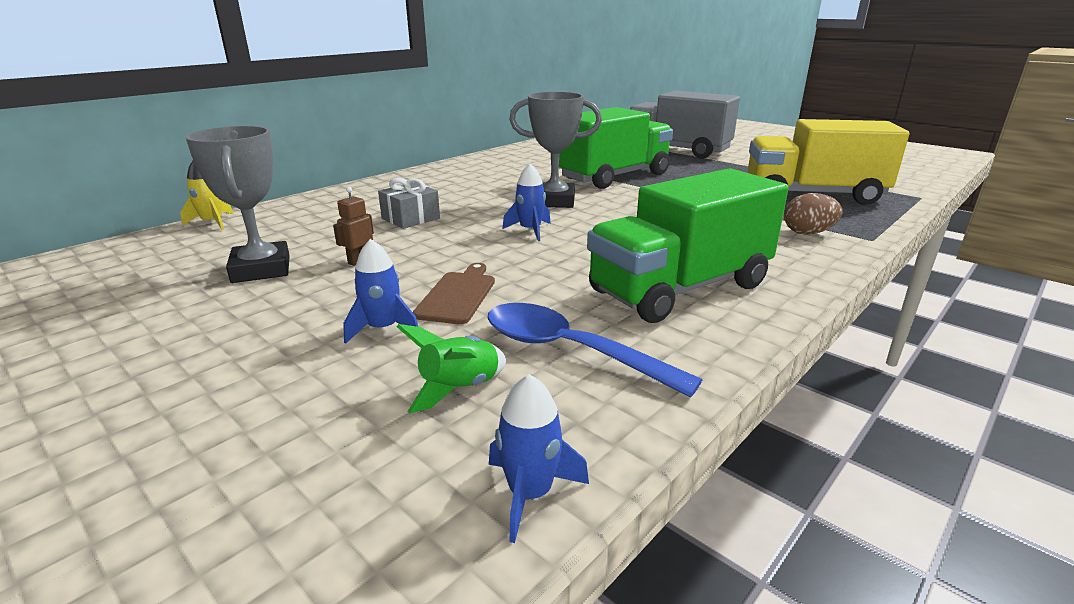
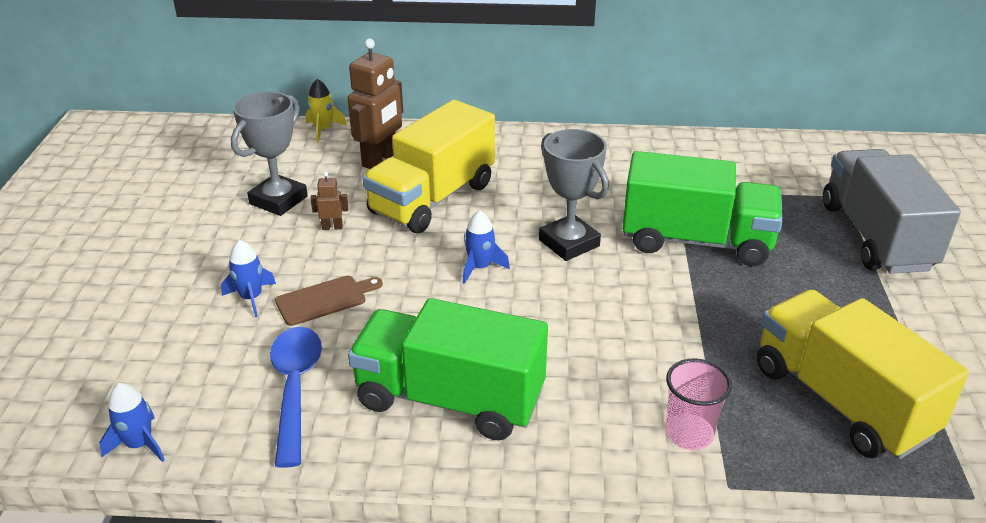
camera: 50 degrees right, 10 degrees up
(314, 218) = (380, 160): none -> brown robot
(410, 218) = (432, 198): grey gift -> yellow truck
(459, 388) = (212, 367): green rocket -> none
(808, 233) = (689, 433): brown egg -> pink cup

